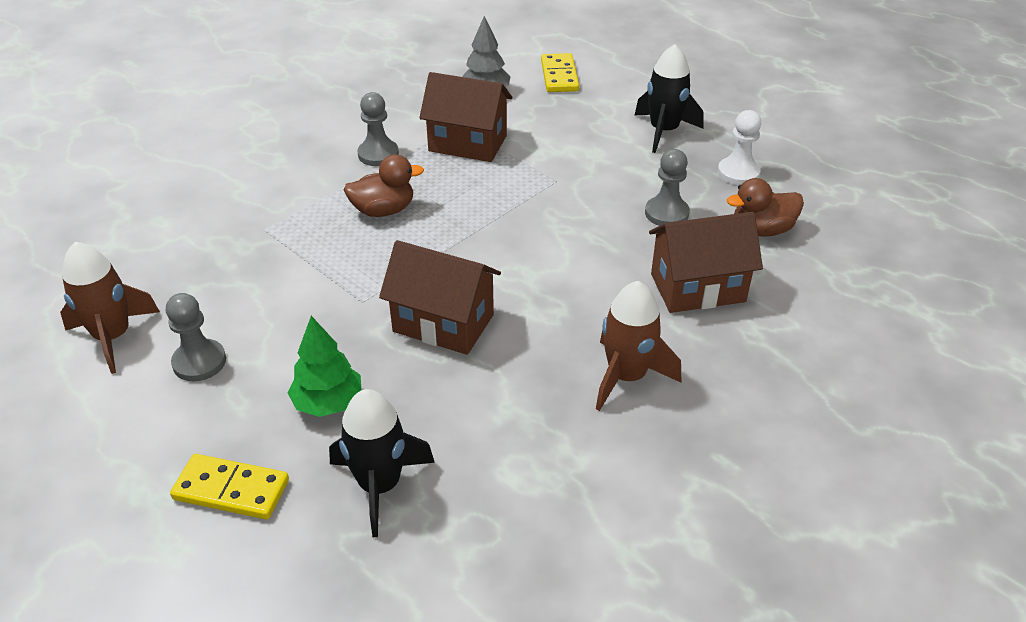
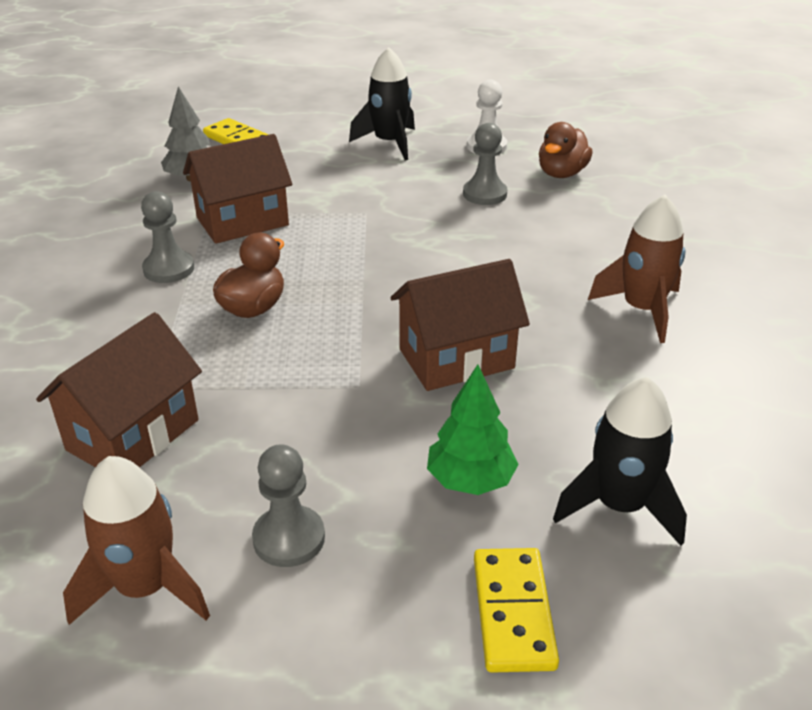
camera: 45 degrees left, 5 degrees down
(231, 489) = (513, 612): yellow domino -> yellow domino turned 60 degrees counterclockwise
(697, 288) = (586, 229): brown house -> brown house (133, 435)

